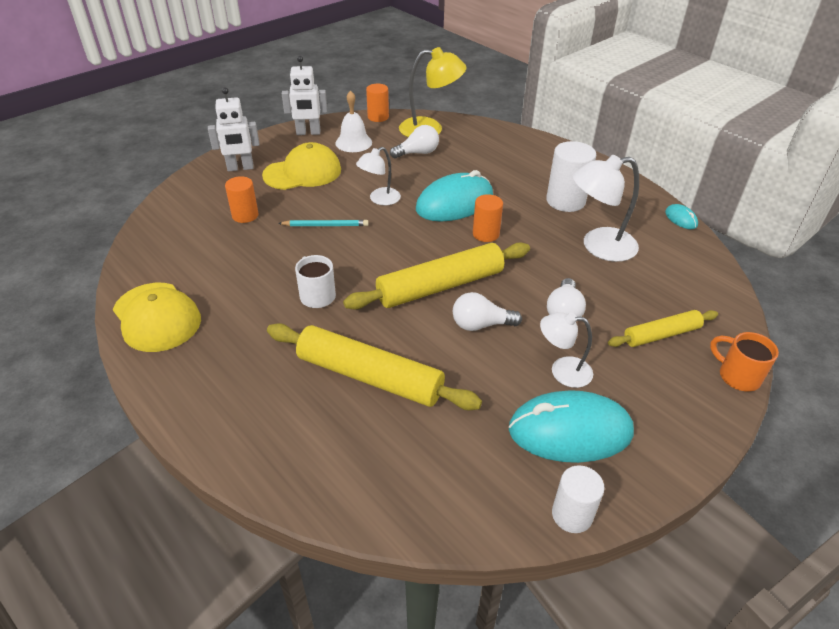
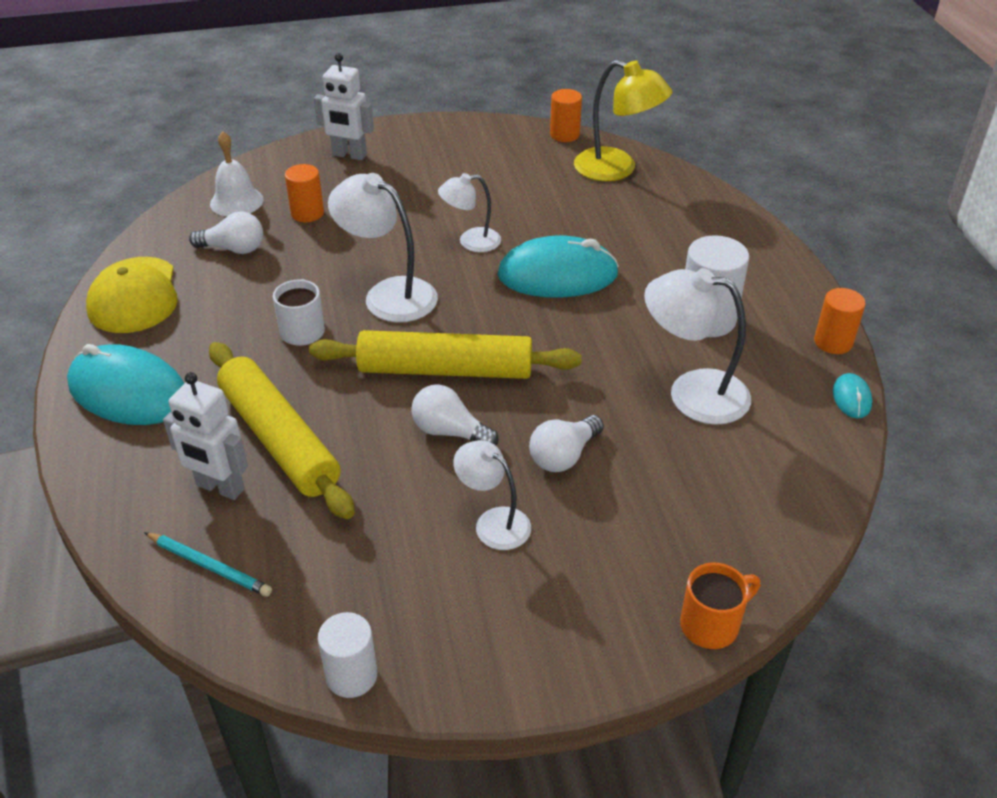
camera: 30 degrees right, 0 degrees up
(303, 172) = (412, 181): yellow cap -> none
(308, 133) = (461, 133): white robot -> white robot (220, 488)
(325, 225) = (382, 253): turquoise pencil -> turquoise pencil (209, 566)
(353, 142) = (504, 160): white bell -> white bell (236, 201)
(355, 251) = (388, 294): none -> white lamp
(417, 153) = (571, 196): white light bulb -> white light bulb (234, 249)
(485, 234) = (559, 327): orange cylinder -> orange cylinder (833, 342)
(570, 431) = (436, 590): turquoise mouse -> turquoise mouse (128, 392)
(661, 335) = (662, 533): yellow rolling pin -> none
(737, 376) = (711, 624): orange mug -> orange mug turned 75 degrees clockwise

